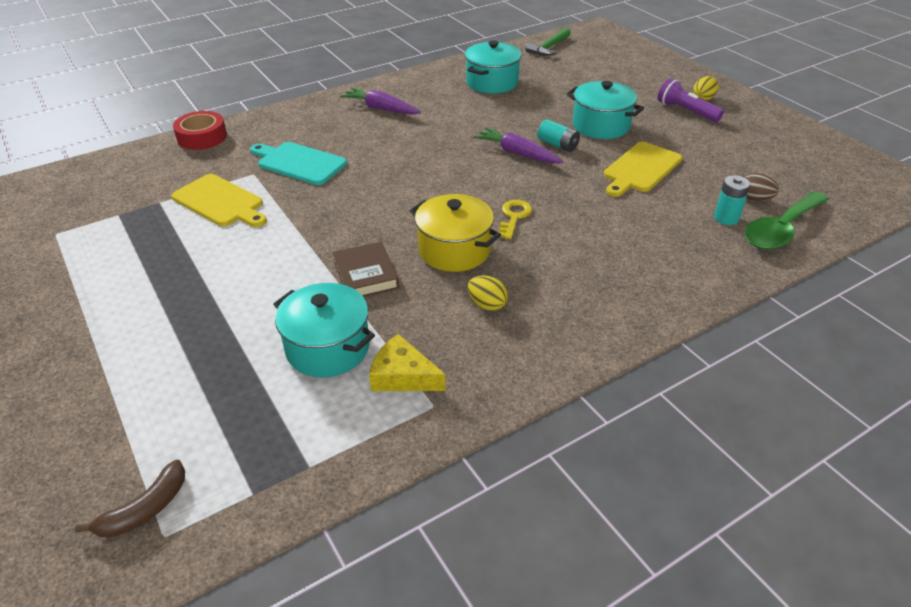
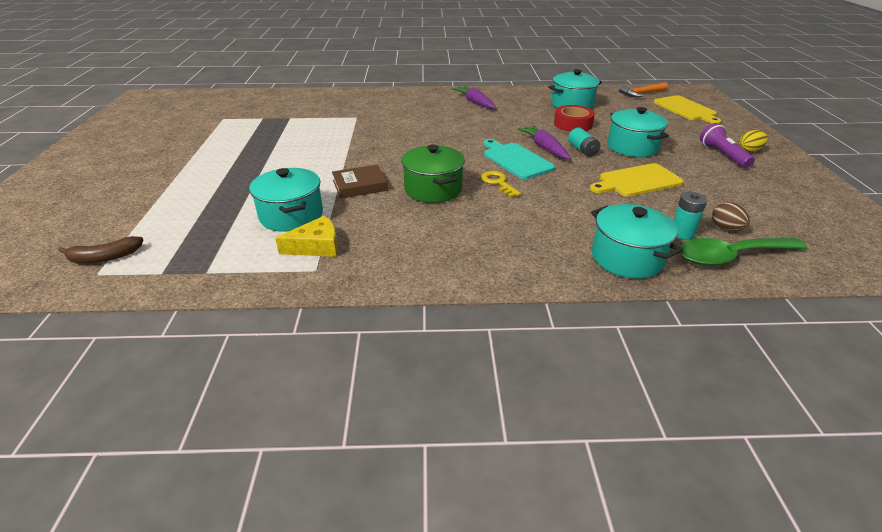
camera: 30 degrees right, 5 degrees down
(202, 137) = (349, 93): red tape -> red tape (573, 124)
(220, 202) = (321, 126): yellow cutting board -> yellow cutting board (686, 109)
(299, 163) = (389, 118): turquoise cutting board -> turquoise cutting board (516, 160)
(365, 275) = (360, 185): brown book -> brown book turned 60 degrees clockwise
(402, 376) = (316, 246): yellow cheese -> yellow cheese turned 105 degrees clockwise
(454, 250) = (433, 189): yellow pot -> green pot
(487, 305) = (419, 226): yellow egg -> none
(514, 217) = (498, 183): yellow key -> yellow key turned 75 degrees counterclockwise
(549, 48) = (642, 93): green hammer -> orange hammer
(706, 264) = (627, 258): none -> turquoise pot

